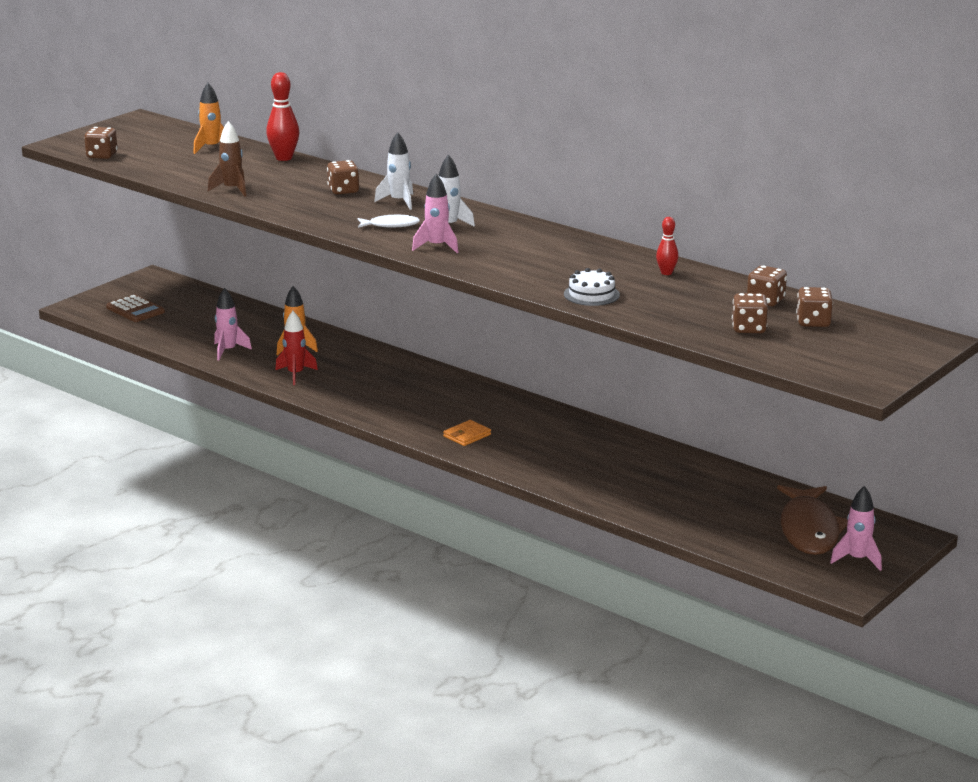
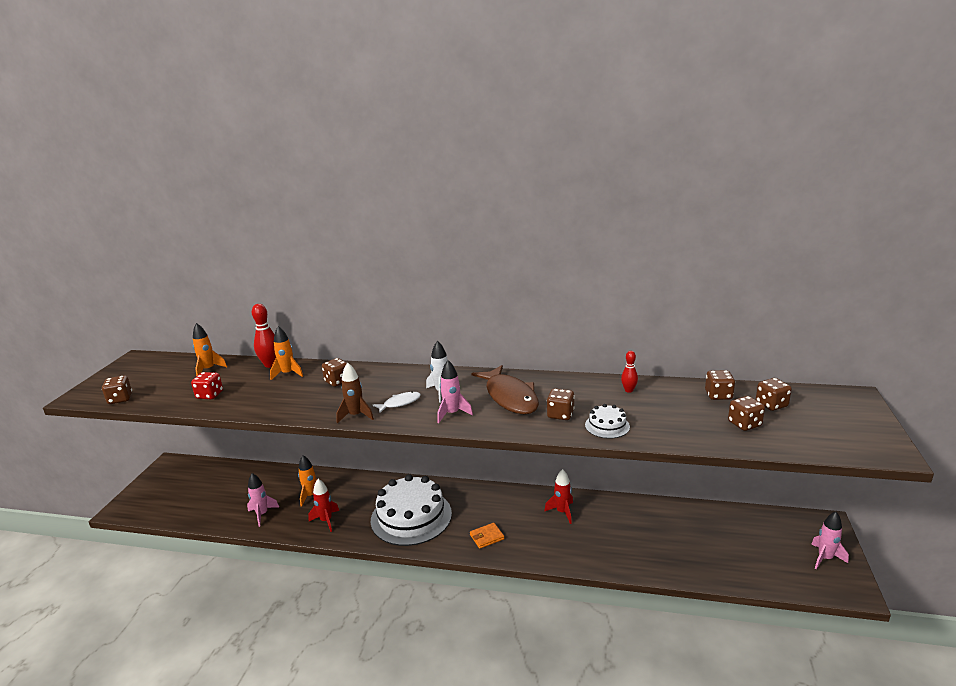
camera: 25 degrees left, 0 degrees up
(135, 310) = (169, 497): brown calculator -> none
(196, 172) = (210, 395): none -> red dice
(232, 190) = (250, 403): brown rocket -> brown rocket (356, 416)
(295, 171) = (288, 374): none -> orange rocket
(396, 396) = (411, 517): none -> white cake
(399, 202) = (386, 380): white rocket -> none
(467, 435) = (487, 537): orange wallet -> orange wallet turned 45 degrees clockwise
(554, 274) = (560, 414): none -> brown dice
(582, 439) = (562, 512): none -> red rocket
(809, 530) = (769, 542): brown fish -> brown fish (510, 397)

